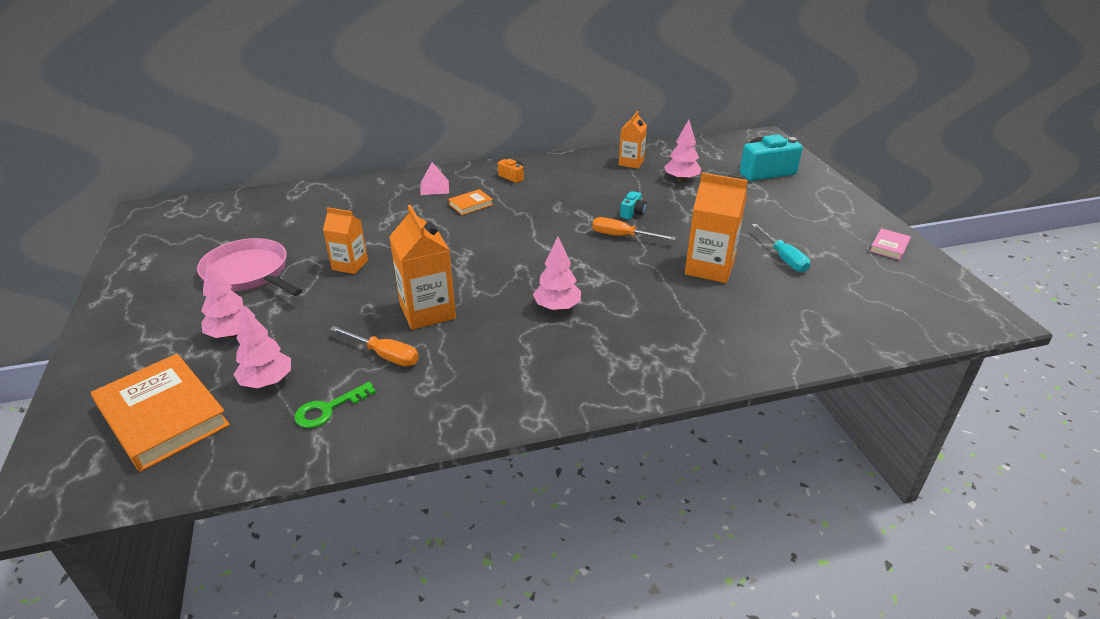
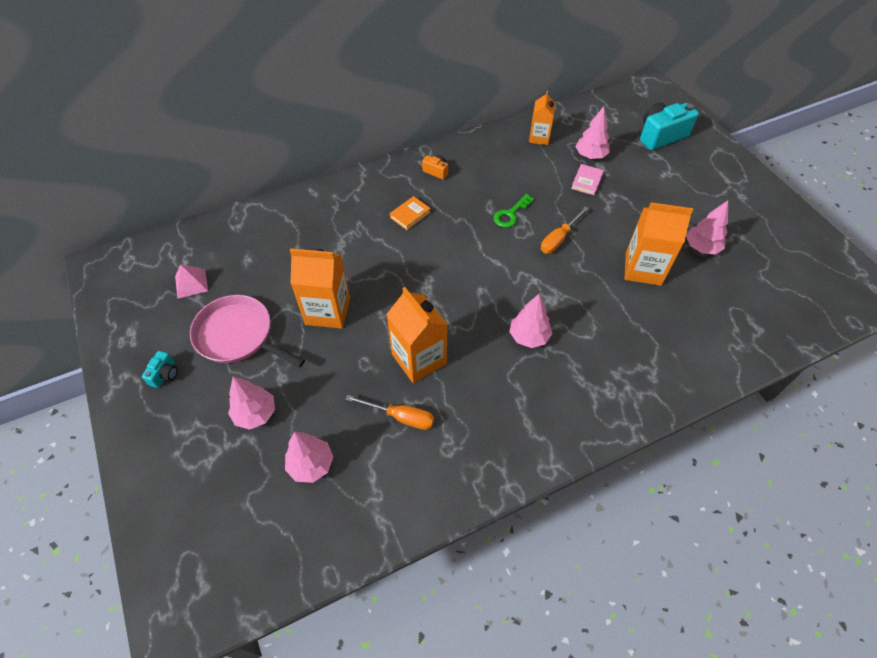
camera: 10 degrees left, 20 degrees up
(163, 416) = (237, 519): orange book -> none
(328, 409) = (376, 486): green key -> green key (510, 214)
(350, 265) = (328, 311): orange carton -> orange carton, size x1.58
(434, 187) = (368, 195): pink pyramid -> pink pyramid (191, 283)
(622, 236) = (559, 239): orange screwdriver -> orange screwdriver turned 60 degrees counterclockwise
(632, 213) = (559, 207): turquoise camera -> turquoise camera (164, 374)
(783, 258) = (701, 247): turquoise screwdriver -> pink tree
(889, 247) = (784, 221): pink book -> pink book (587, 181)

